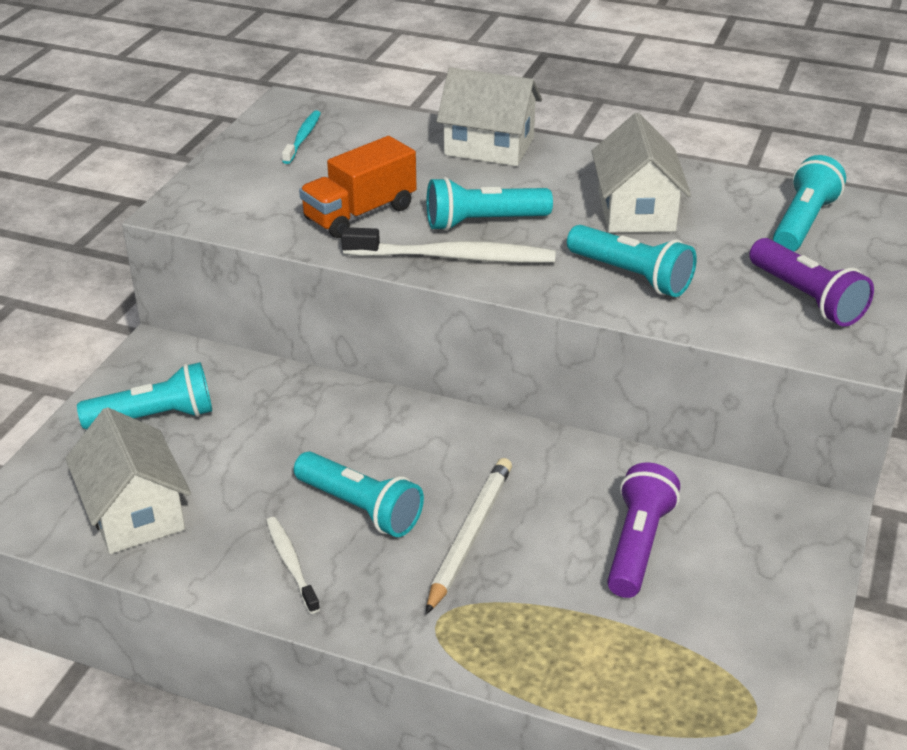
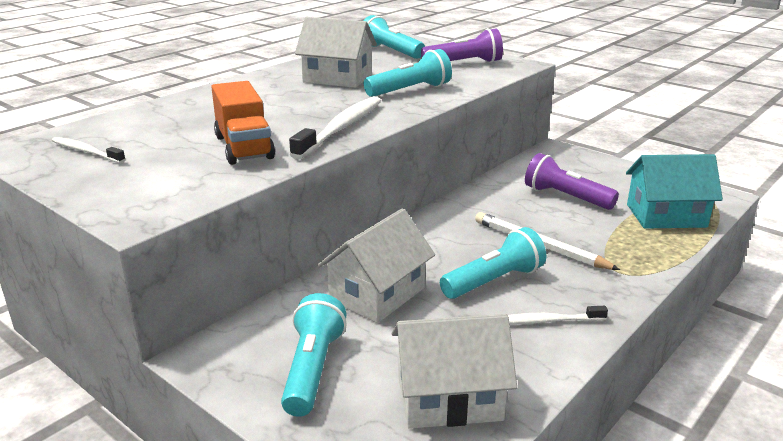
camera: 70 degrees left, 10 degrees down
(302, 138) = (86, 152): turquoise toothbrush -> white toothbrush
(483, 222) = (305, 114): turquoise flashlight -> none
(489, 146) = (203, 98): white house -> white house (377, 294)
(643, 665) = (666, 216): none -> turquoise house

